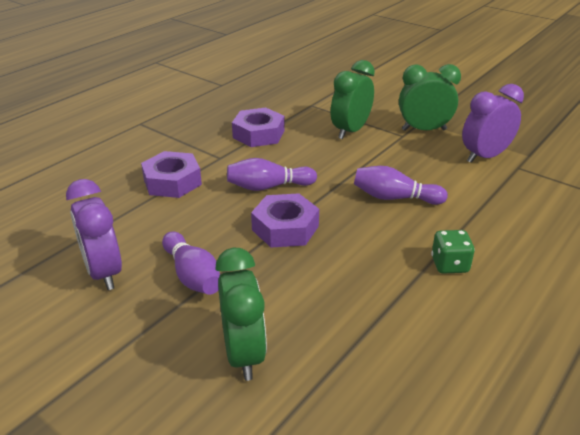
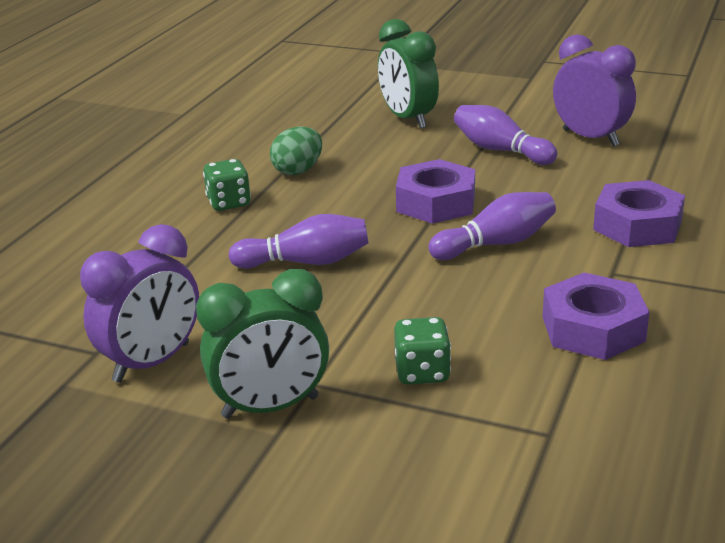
camera: 165 degrees right, 5 degrees down
(350, 131) = (422, 372): green clock -> green dice
(384, 292) = (298, 171): none -> green egg

